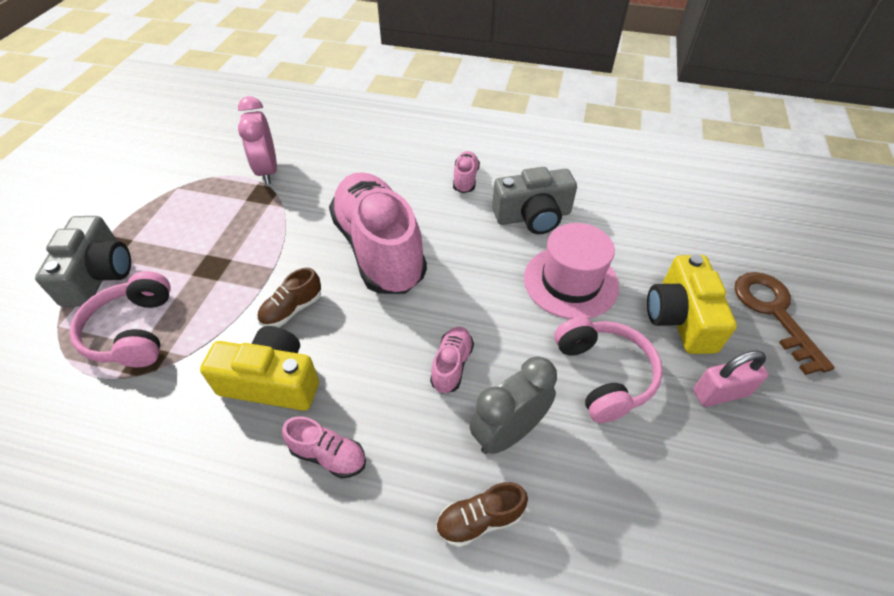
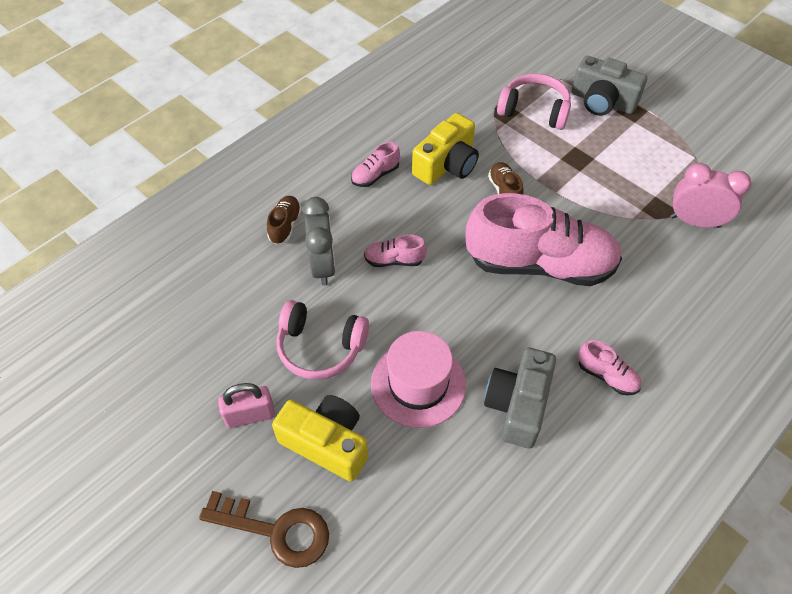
camera: 120 degrees right, 5 degrees up
(452, 365) = (394, 260): pink shoe -> pink shoe turned 135 degrees clockwise
(720, 393) = (250, 415): pink padlock -> pink padlock turned 60 degrees clockwise

